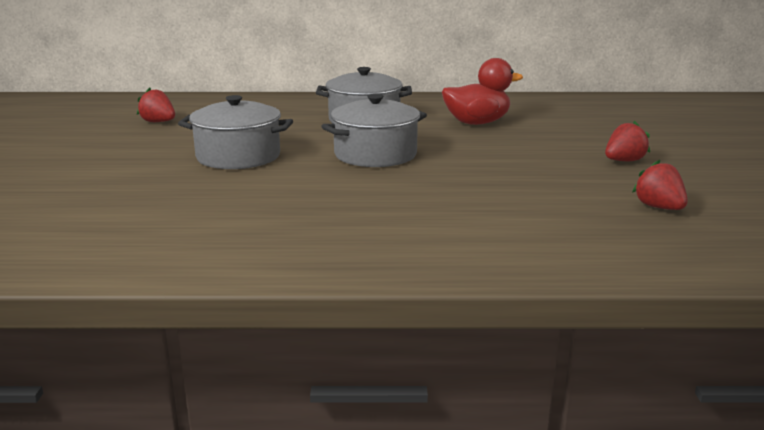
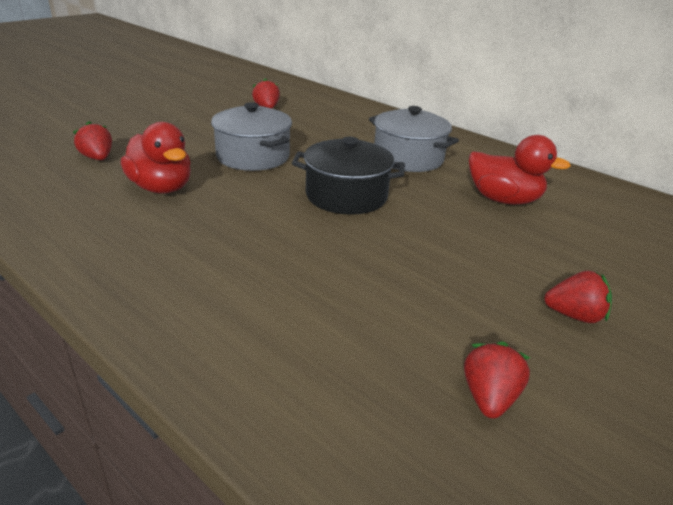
camera: 40 degrees right, 10 degrees up
(82, 206) = (97, 158): none -> red strawberry
(212, 202) = (161, 188): none -> red duck
(375, 155) = (346, 196): grey pot -> black pot

